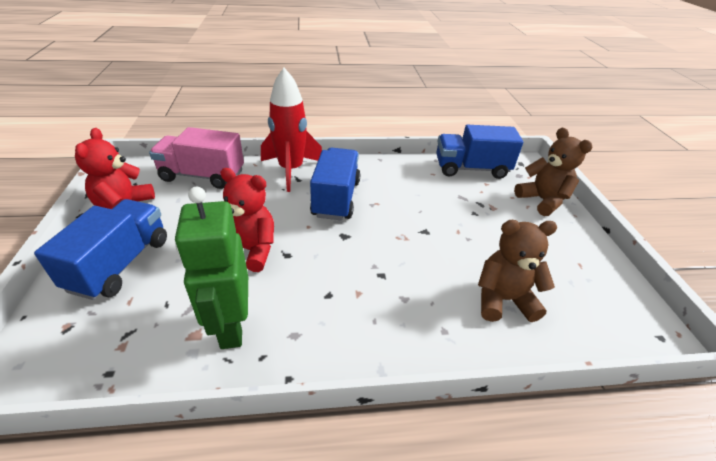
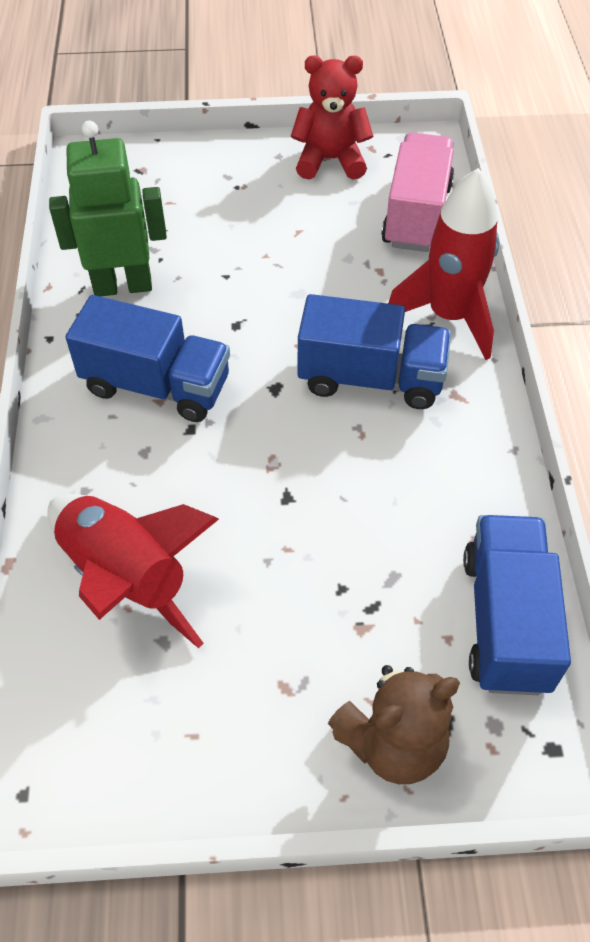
camera: 95 degrees right, 15 degrees up
(120, 264) = (226, 182): blue truck -> blue truck (156, 385)
(250, 250) = (245, 287): red teddy bear -> none
(503, 300) = (127, 577): brown teddy bear -> red rocket

